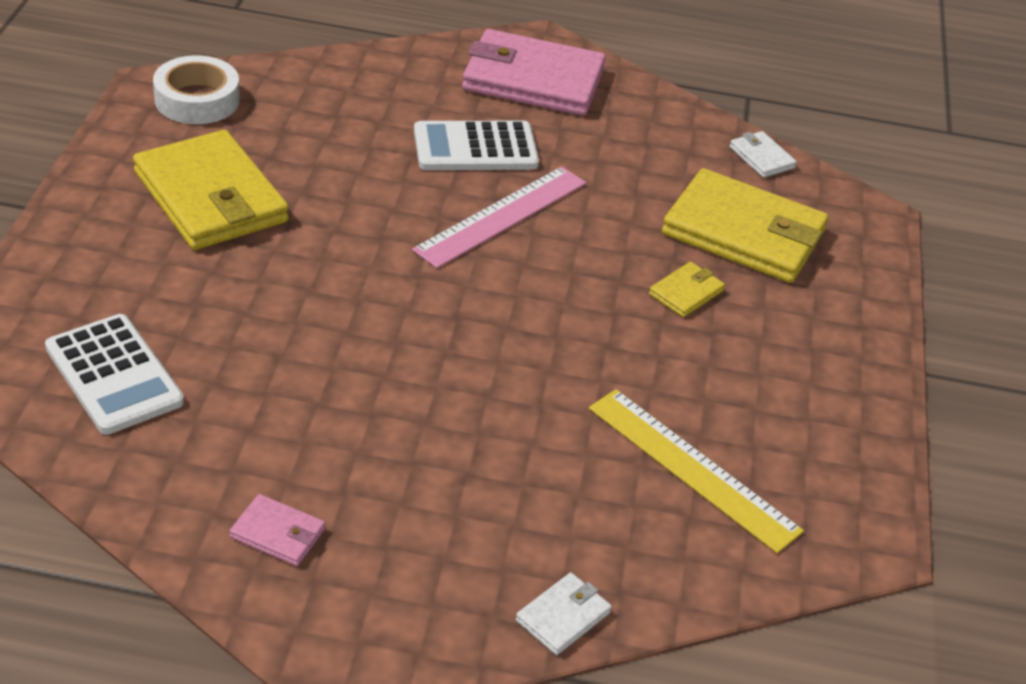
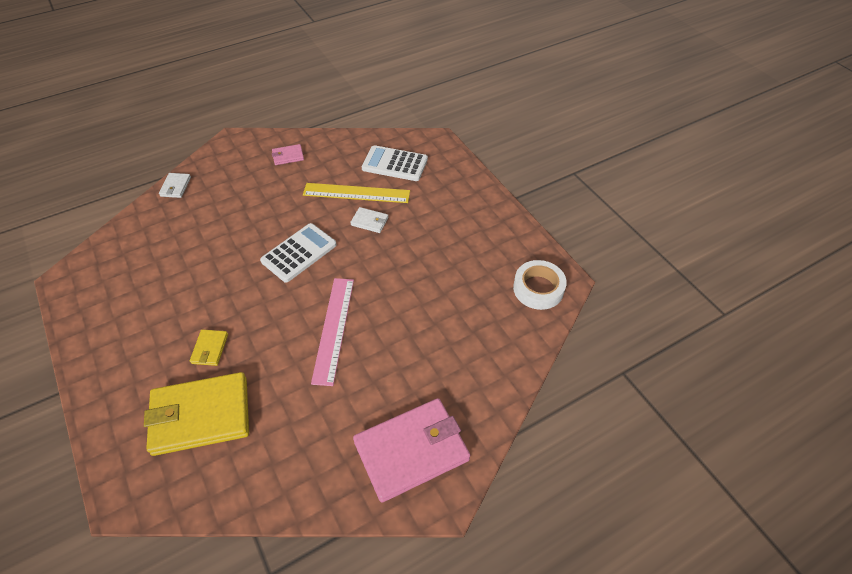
camera: 145 degrees right, 10 degrees up
(211, 197) = (460, 245): yellow wallet -> none
(475, 148) = (388, 364): white calculator -> white calculator (299, 253)
(692, 468) = (157, 262): yellow ruler -> yellow ruler (356, 193)
(761, 157) = (222, 498): white wallet -> white wallet (369, 221)

